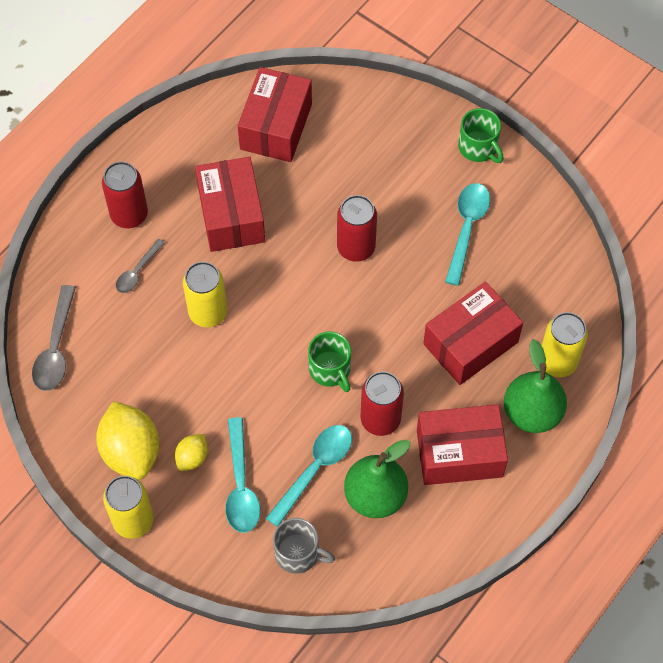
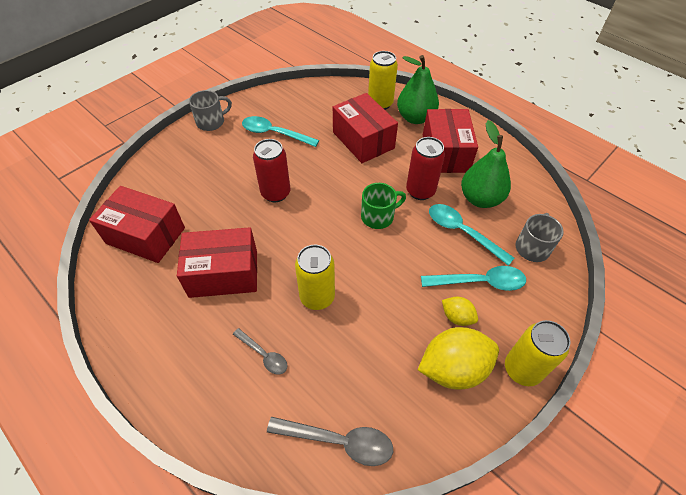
camera: 85 degrees left, 10 degrees down
(129, 215) = (198, 360): red can -> none
(478, 147) = (211, 122): green mug -> grey mug

